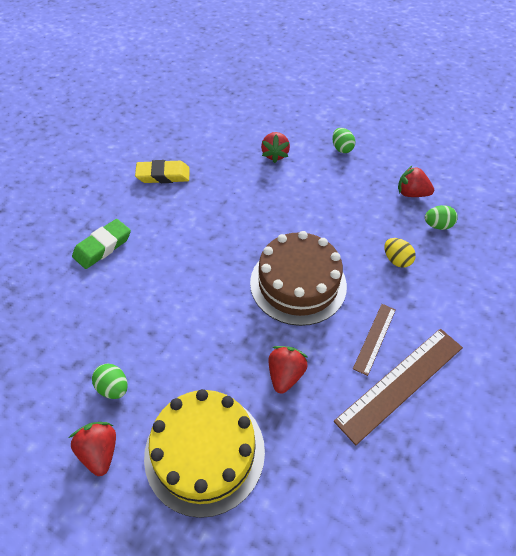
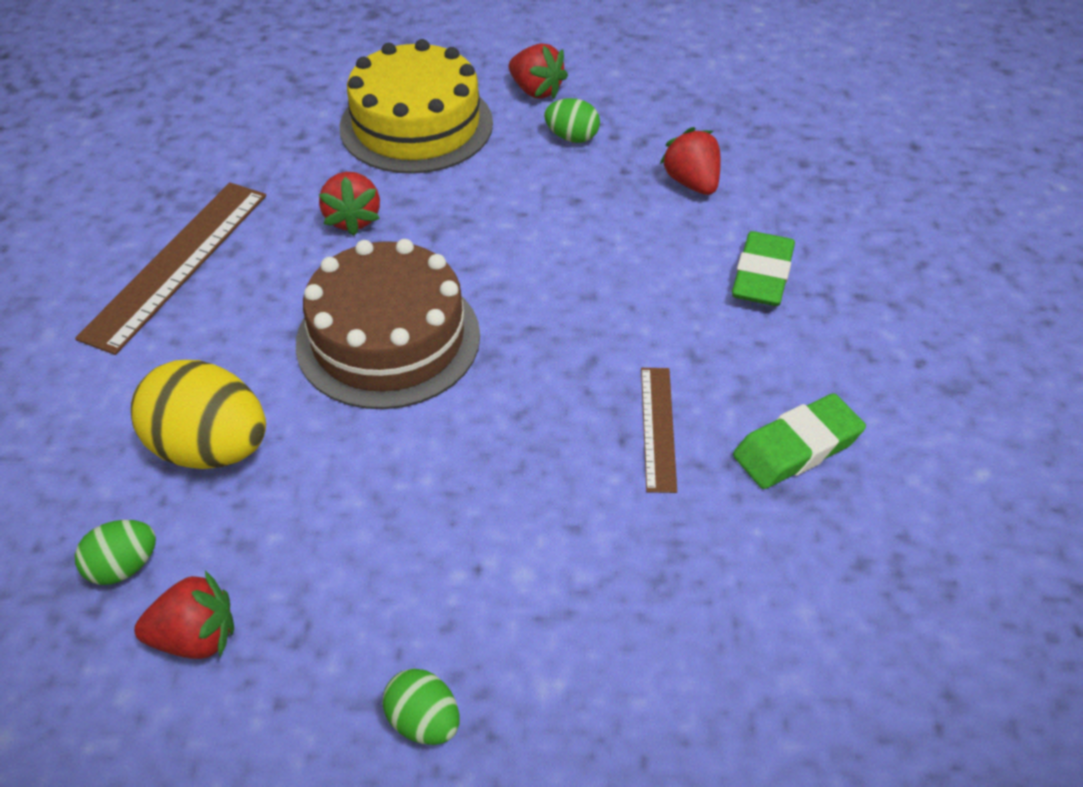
camera: 155 degrees right, 5 degrees down
(163, 175) = (797, 447): yellow eraser -> green eraser
(275, 155) = (591, 616): red strawberry -> red strawberry (692, 183)
(375, 338) = (228, 305): brown ruler -> brown ruler (658, 428)
(396, 260) = (210, 449): yellow egg -> yellow egg, size x1.92

